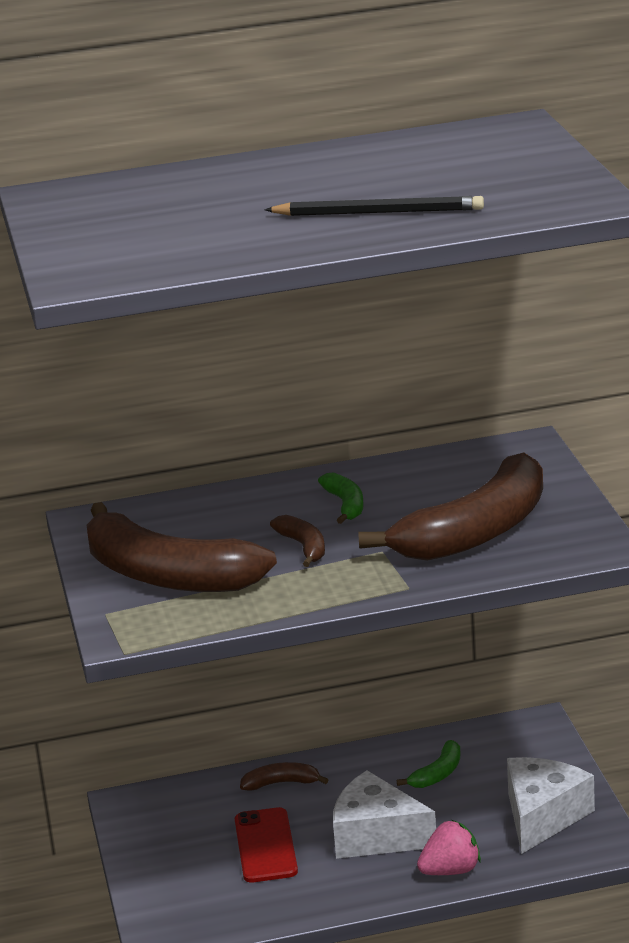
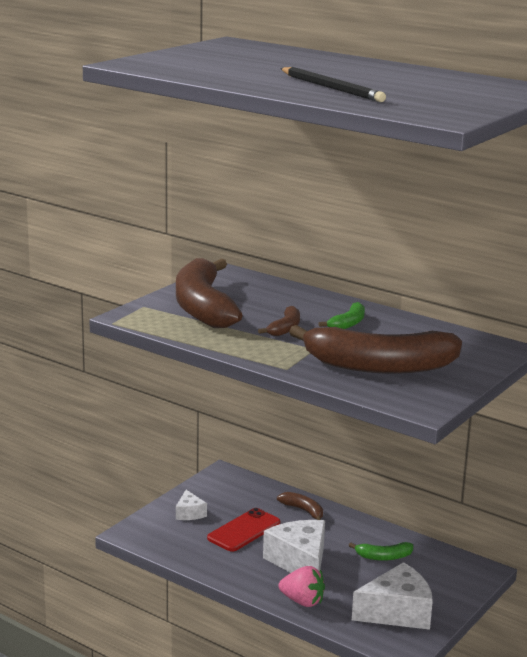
camera: 45 degrees right, 5 degrees down
(176, 870) = (189, 513): none -> white cheese

